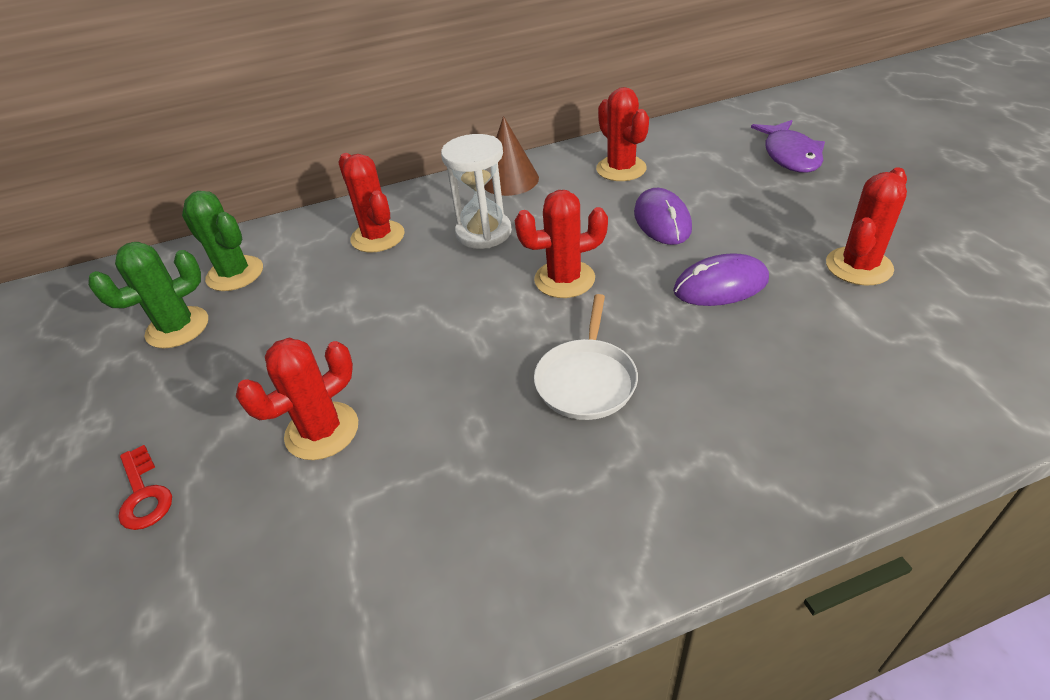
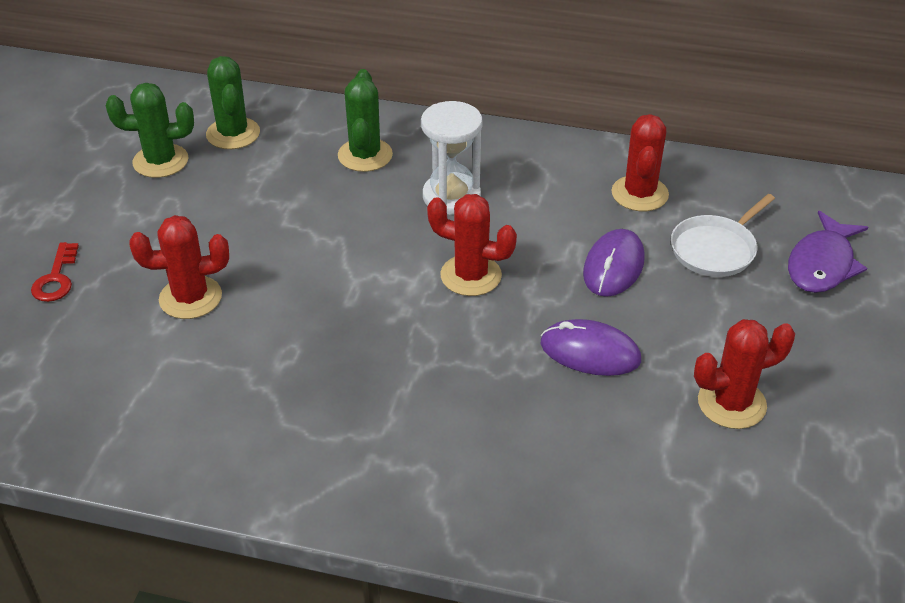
camera: 30 degrees right, 0 degrees up
(378, 237) = (365, 155): red cactus -> green cactus
(510, 180) = (527, 154): brown cone -> none
(586, 380) = (398, 366): white pan -> white pan (715, 249)

